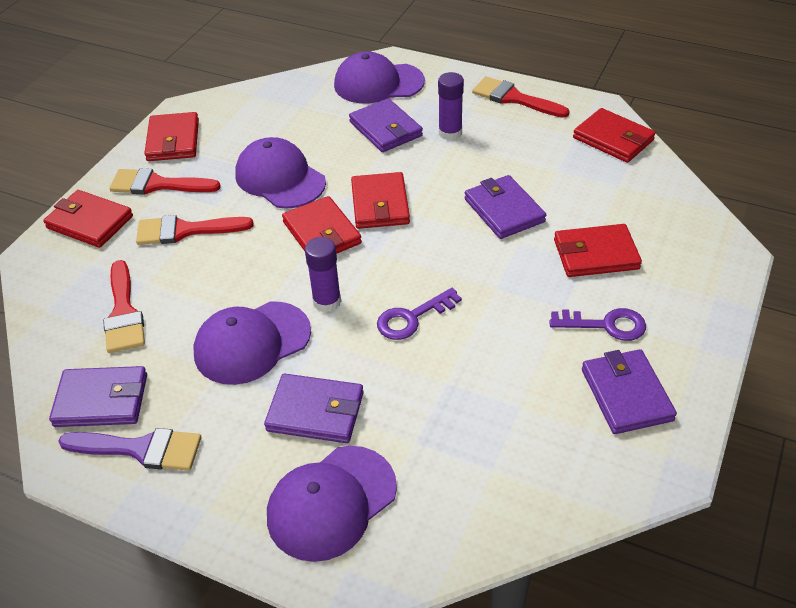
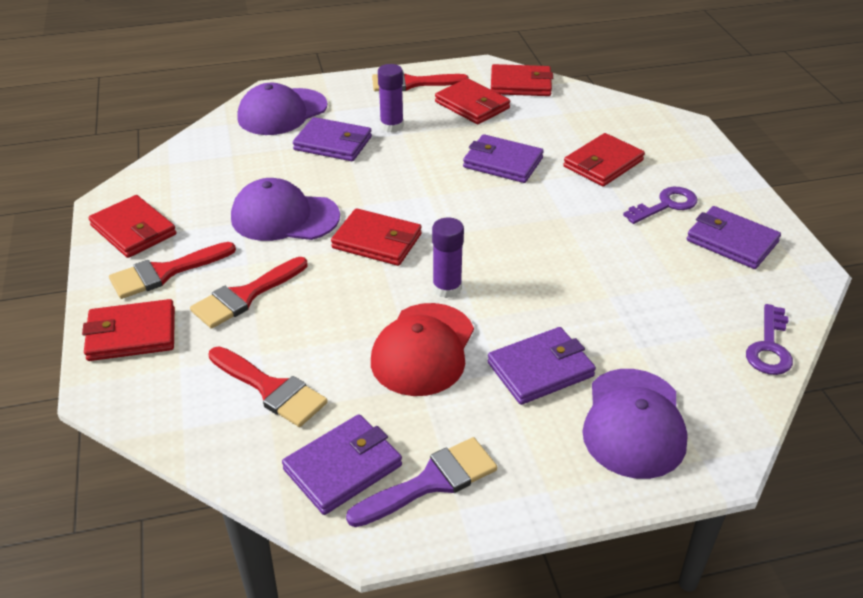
camera: 40 degrees left, 5 degrees down
(252, 343) = (423, 349): purple cap -> red cap
(380, 204) = (399, 199): red wallet -> red wallet (472, 105)
(412, 318) = (529, 266): purple key -> purple key (769, 347)

